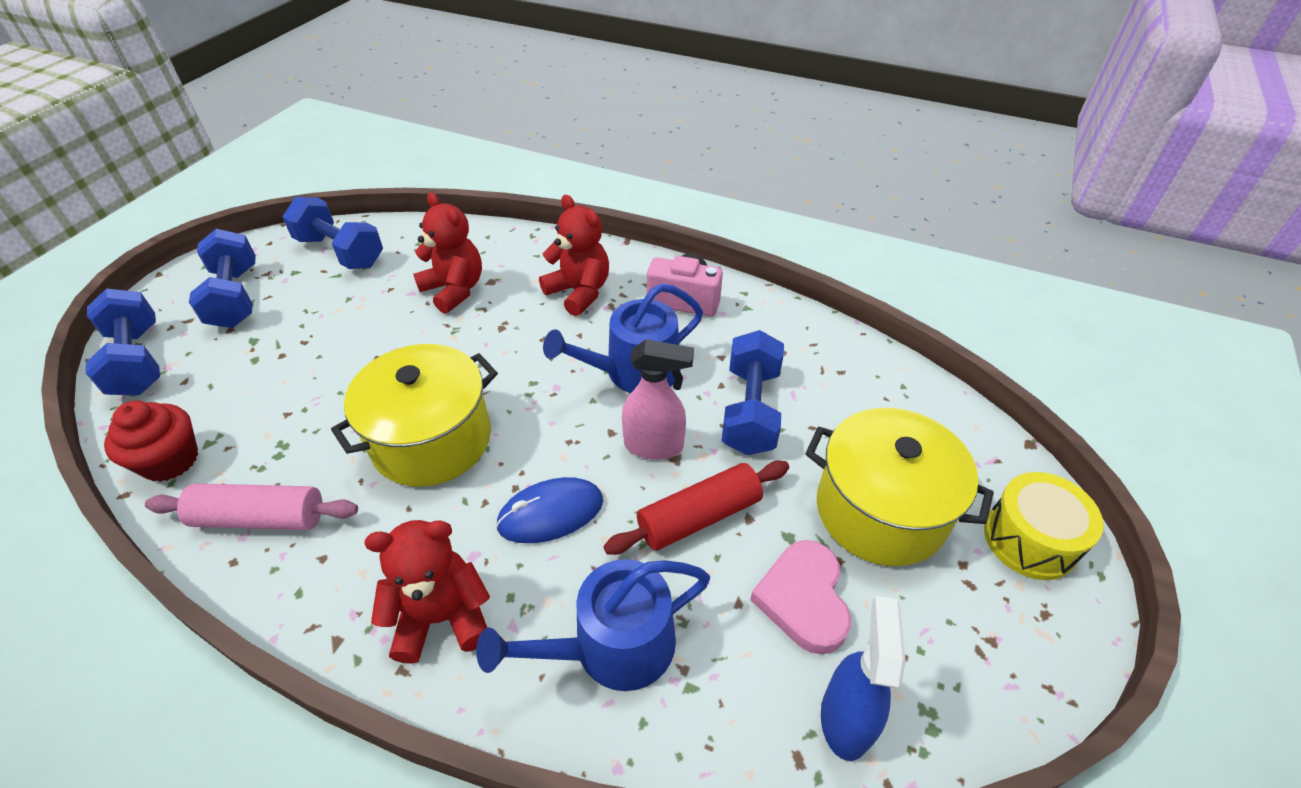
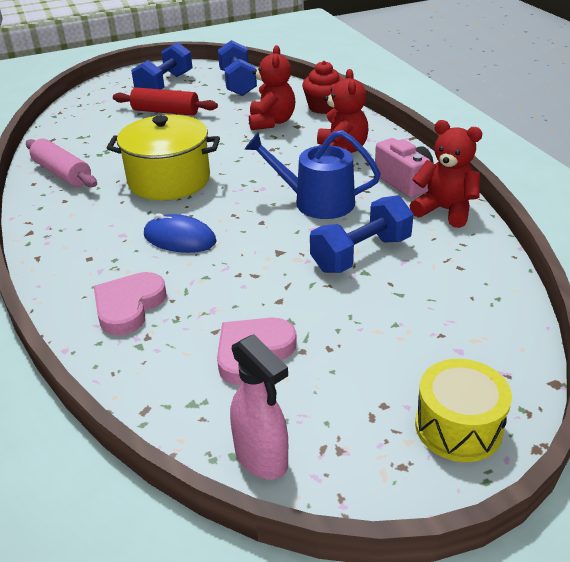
camera: 45 degrees right, 10 degrees down
(138, 361) = (95, 94): blue dumbbell -> none
(170, 460) = (59, 136): red cupcake -> red cupcake (323, 107)
(442, 617) = (77, 249): red teddy bear -> red teddy bear (445, 210)
(612, 647) = (129, 306): blue watering can -> pink heart
(654, 446) = (276, 240): pink spray bottle -> pink spray bottle (262, 458)
(699, 516) = (252, 283): red rolling pin -> red rolling pin (166, 111)
(845, 718) = (194, 414): blue spray bottle -> none
(880, 510) = (369, 346): yellow pot -> none

